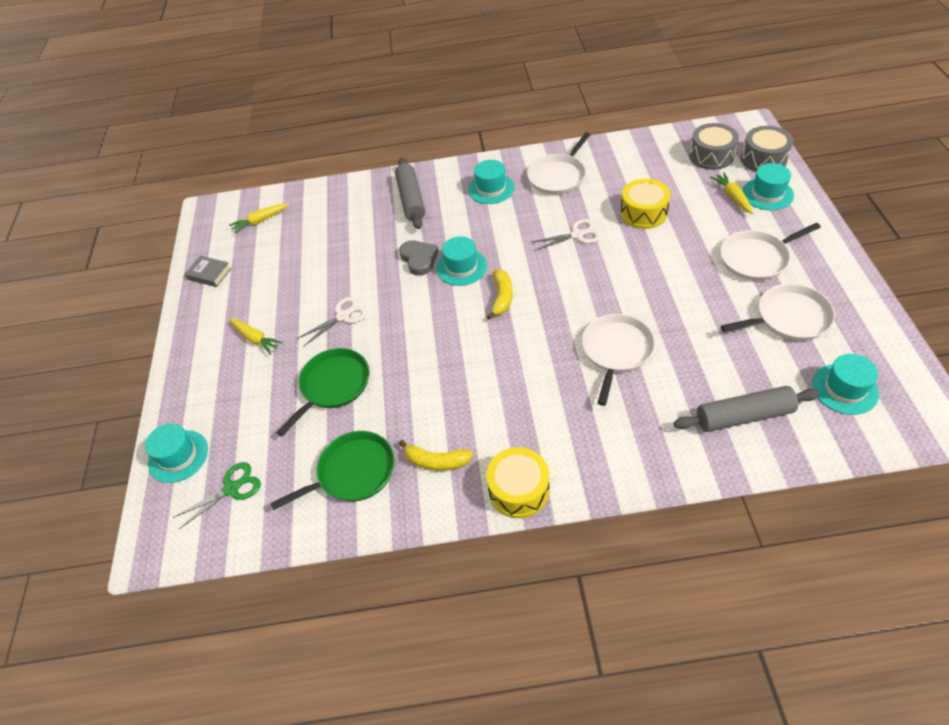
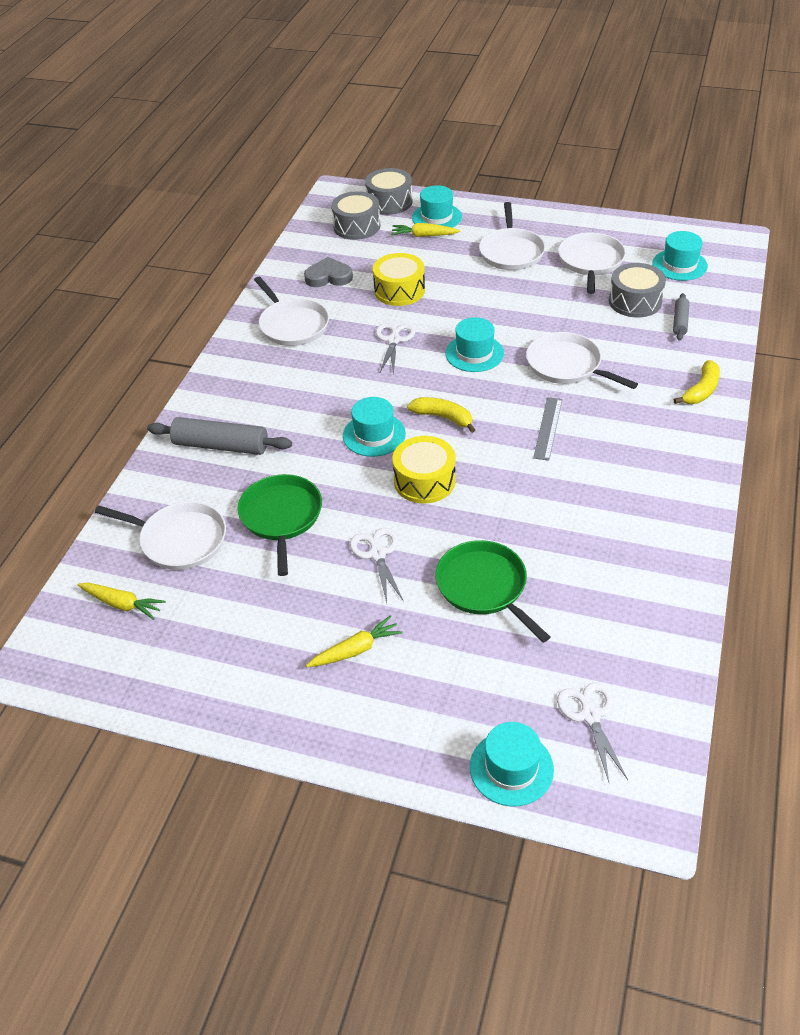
camera: 70 degrees left, 5 degrees down
(209, 274) = (186, 683): grey book -> none
(232, 488) = (590, 715): green scissors -> white scissors
(260, 221) = (122, 604): yellow carrot -> yellow carrot turned 60 degrees counterclockwise
(319, 220) = (179, 540): none -> white pan
(352, 472) = (619, 596): green pan -> green pan (281, 517)
(419, 259) = (333, 465): grey heart -> grey heart (328, 277)
(436, 461) = (636, 525): yellow banana -> yellow banana (701, 390)
(491, 189) = (265, 377): turquoise hat -> turquoise hat (474, 353)
(519, 490) = (696, 476): yellow drum -> yellow drum (424, 481)
(525, 365) = (548, 428): none -> grey ruler
(743, 416) = (680, 322): grey rolling pin -> grey rolling pin, size x0.55
(750, 371) = (635, 301): none -> grey drum

